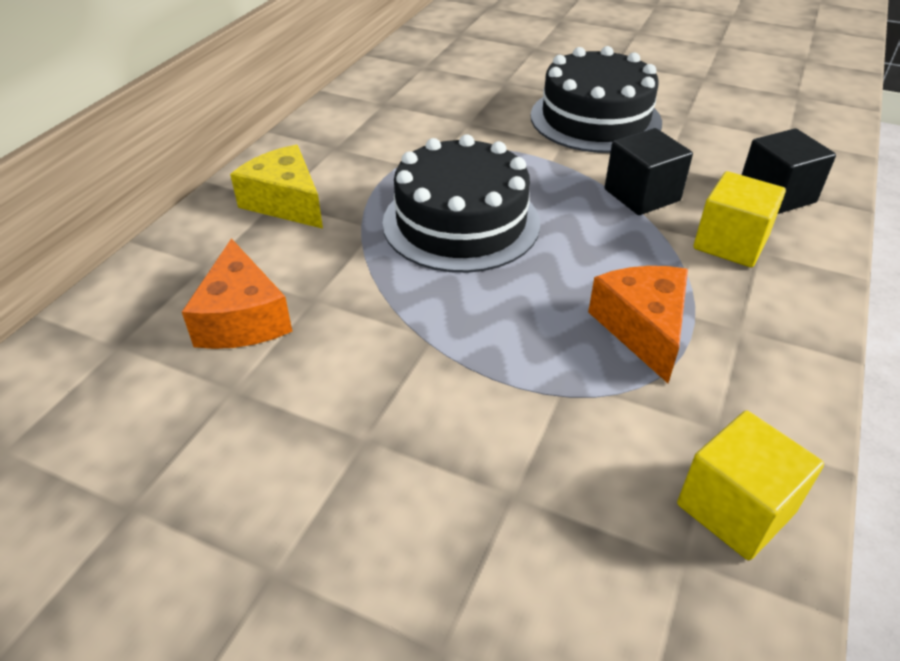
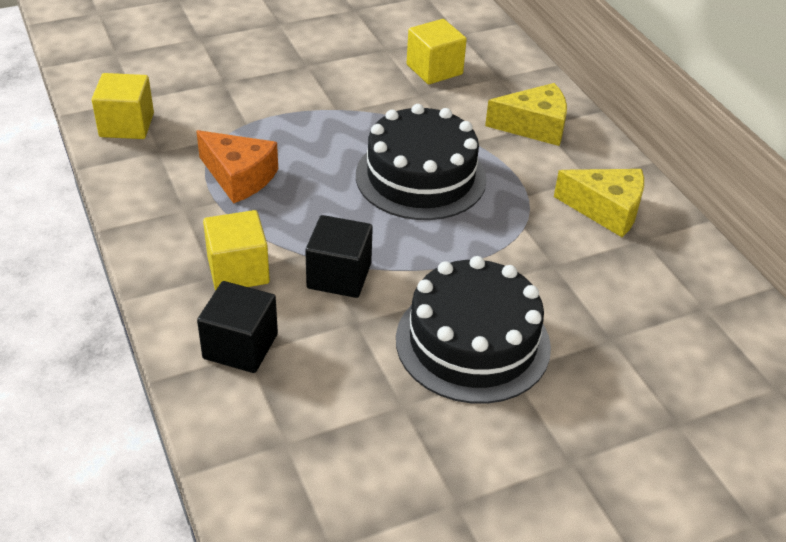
camera: 130 degrees right, 0 degrees up
(242, 318) = (434, 69): orange cheese -> yellow cube
(369, 126) = (606, 210): none -> yellow cheese

